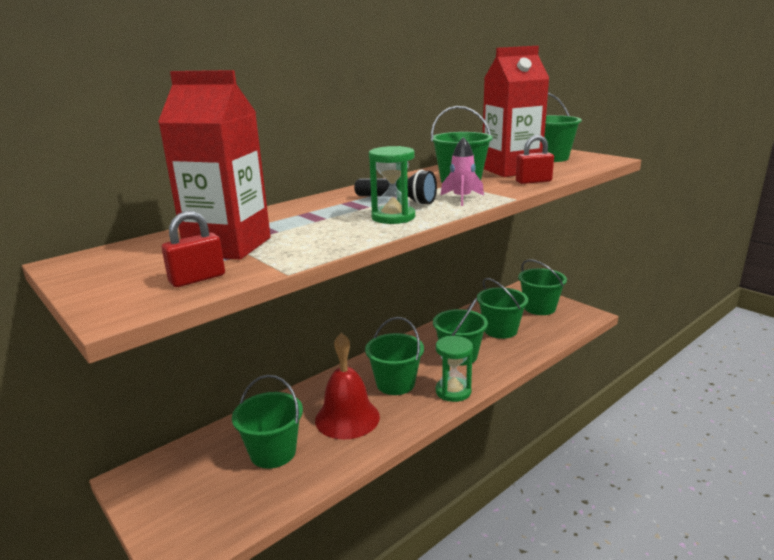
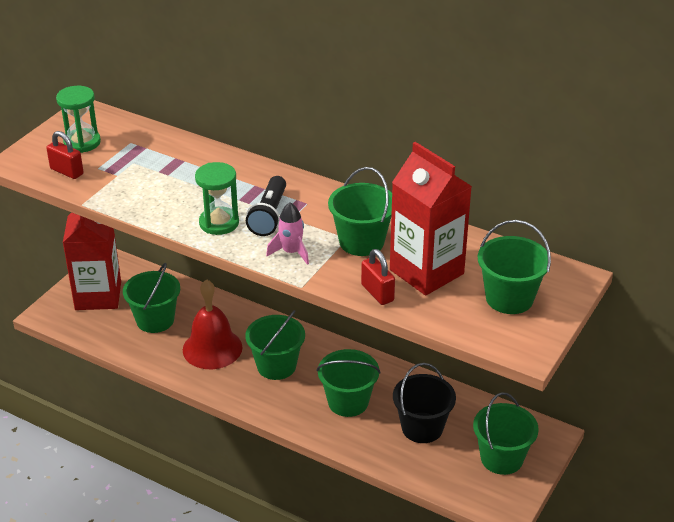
camera: 70 degrees right, 15 degrees up
(228, 246) = (129, 163): red carton -> red carton (98, 296)
(453, 391) = (278, 409): green hourglass -> green hourglass (82, 142)
(500, 330) = (422, 428): green bucket -> black bucket

